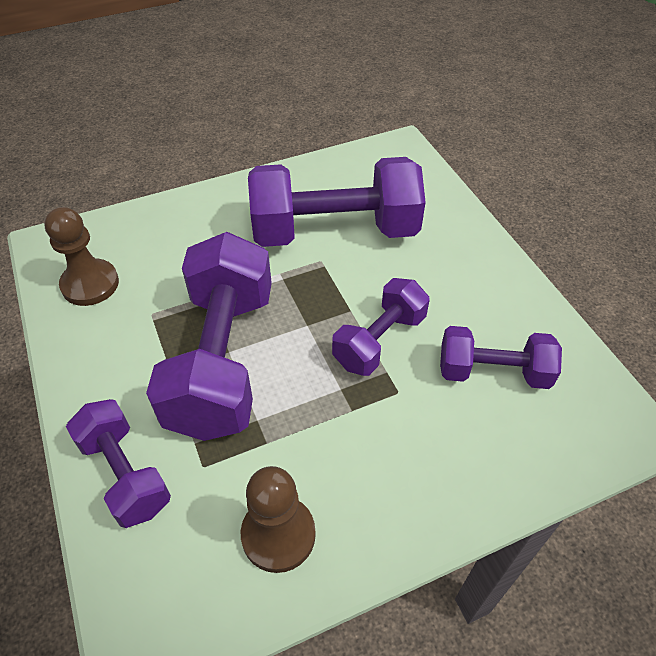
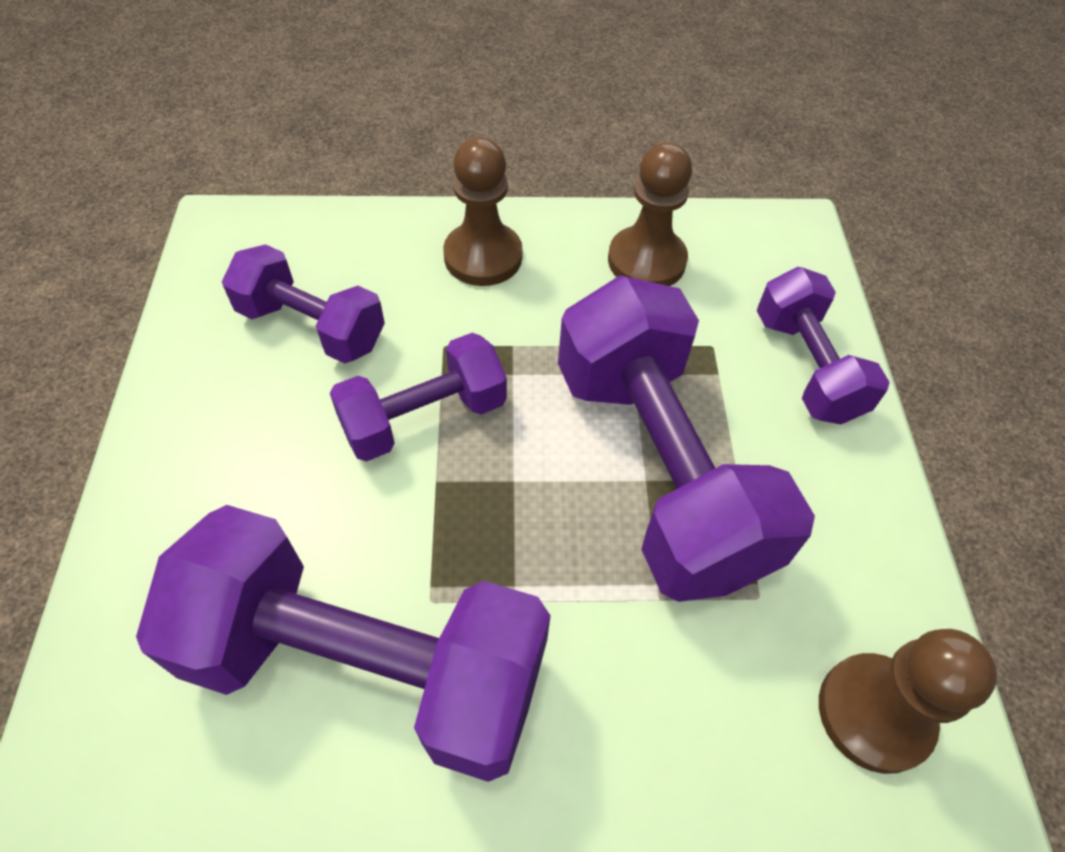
camera: 160 degrees left, 5 degrees up
(222, 360) = (658, 469): purple dumbbell -> purple dumbbell turned 45 degrees counterclockwise
(417, 481) = (483, 257): none -> brown pawn

